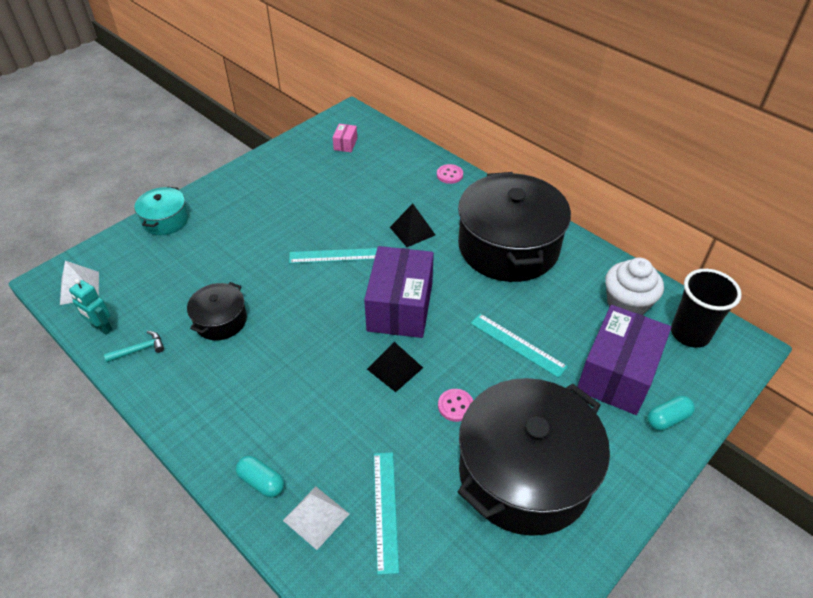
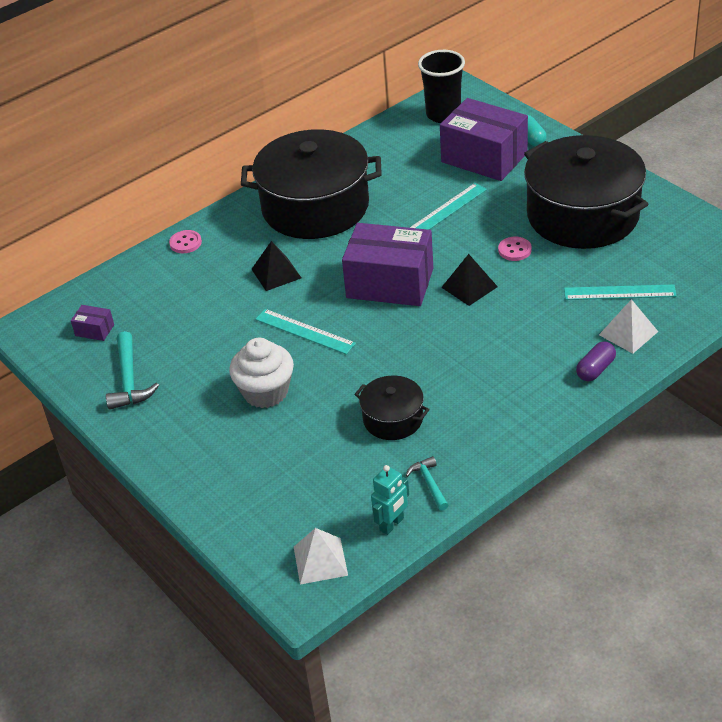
camera: 80 degrees left, 5 degrees down
(165, 220) = (206, 493): turquoise pot -> none
(261, 482) = (595, 369): turquoise capsule -> purple capsule
(290, 168) = (129, 380): none -> turquoise hammer
(336, 255) = (304, 331): turquoise ruler -> turquoise ruler turned 60 degrees counterclockwise
(345, 144) = (94, 330): pink box -> purple box
(626, 304) = (404, 143): white cupcake -> white cupcake (265, 392)

